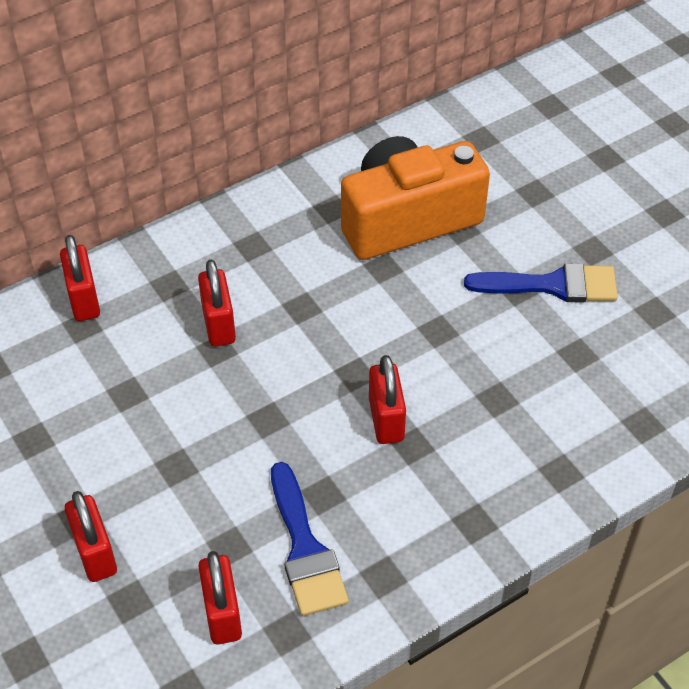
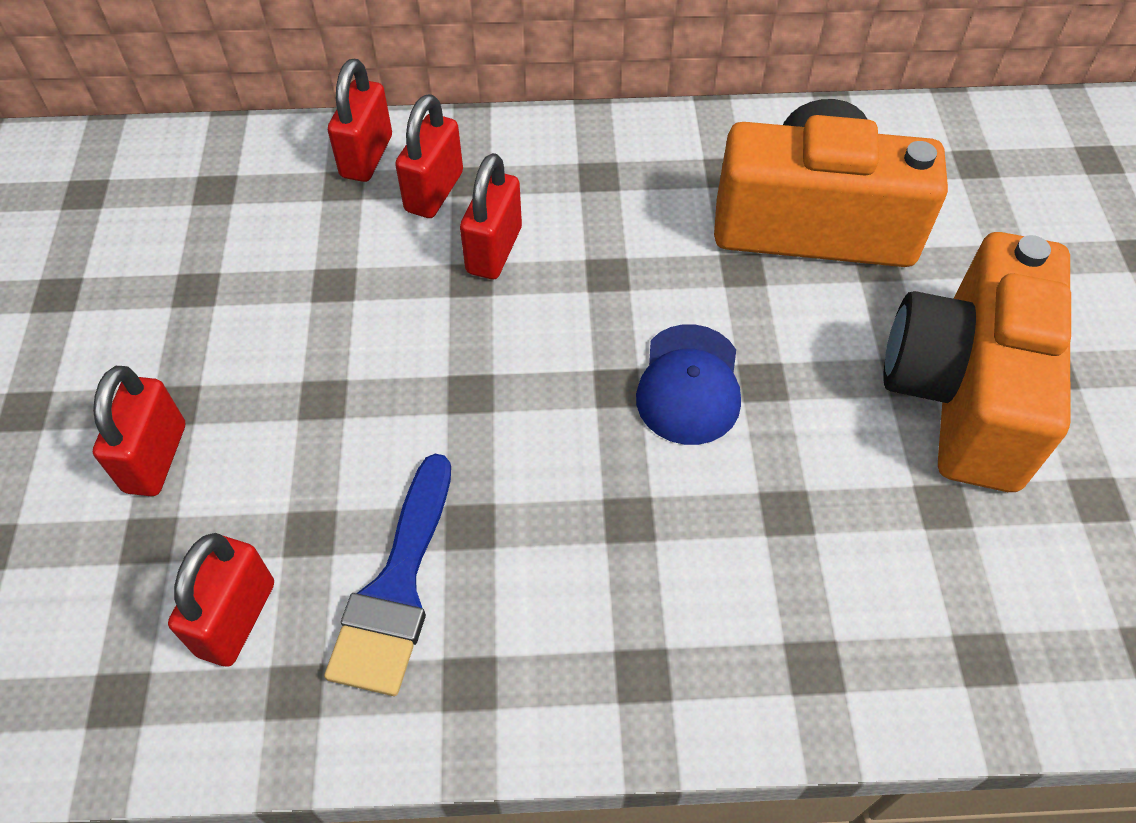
camera: 30 degrees right, 5 degrees up
(386, 419) = (617, 466): red padlock -> red padlock (434, 192)
(397, 352) = (689, 385): none -> blue cap
(552, 285) = (962, 392): blue brush -> orange camera

